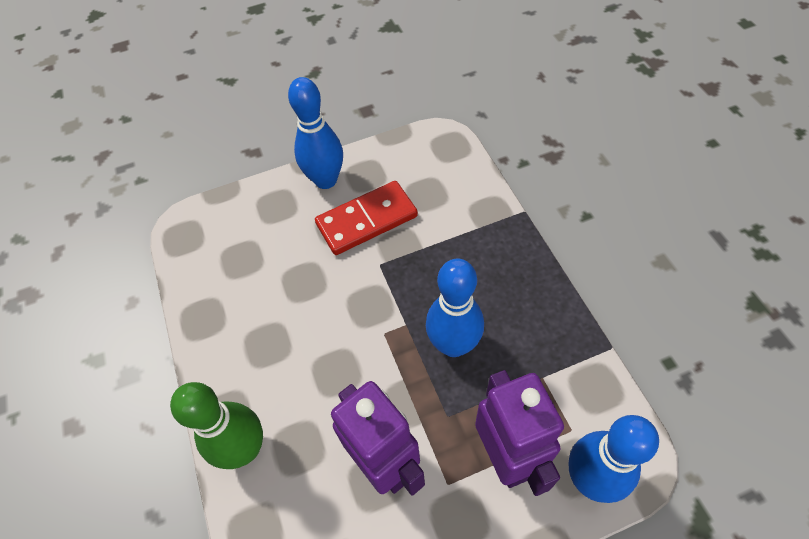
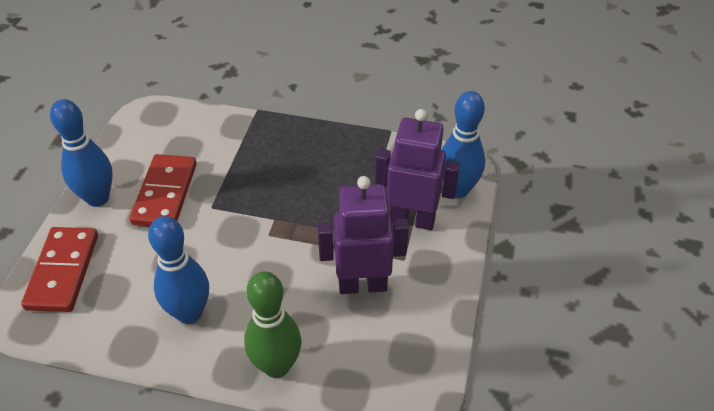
camera: 60 degrees left, 10 degrees down
(240, 217) = (63, 271): none -> red domino
(453, 345) = (315, 202): blue bowling pin -> blue bowling pin (189, 313)

